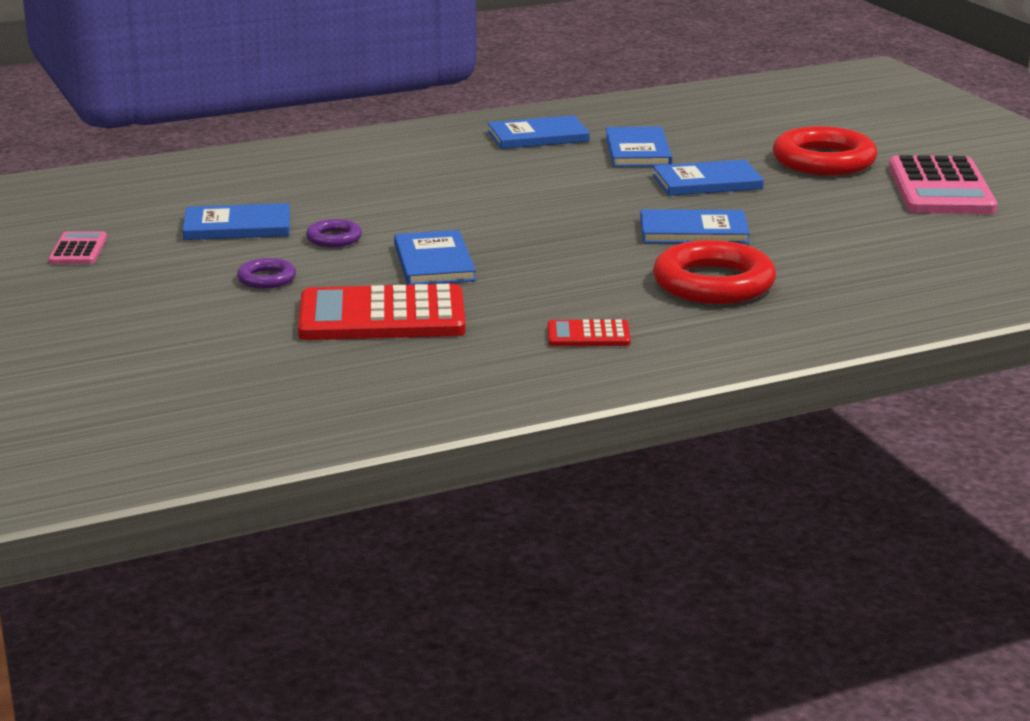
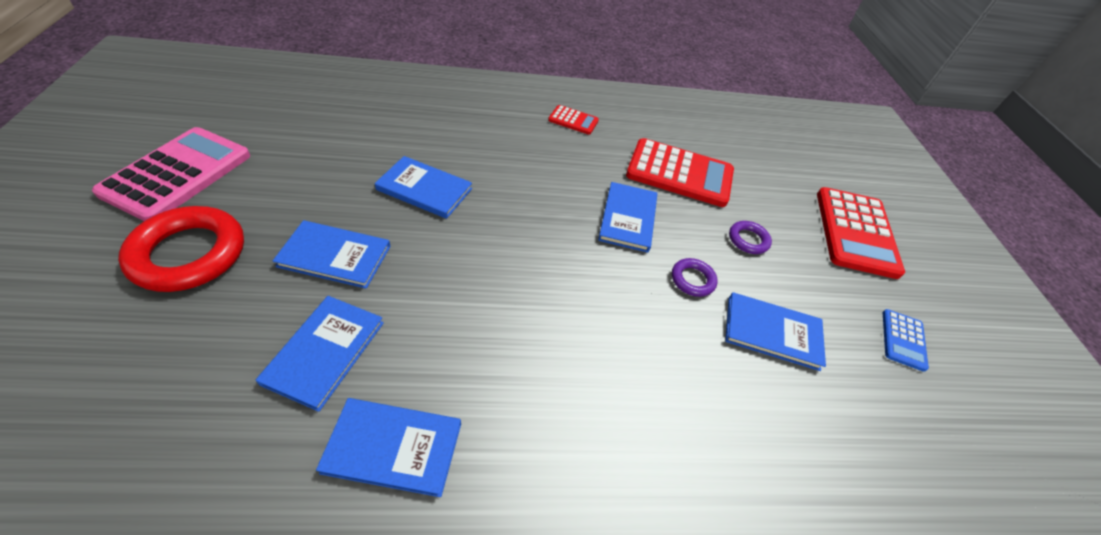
camera: 165 degrees left, 25 degrees up
(78, 250) = (903, 340): pink calculator -> blue calculator
(99, 318) = (855, 232): none -> red calculator
(713, 283) = (469, 134): red ring -> none

